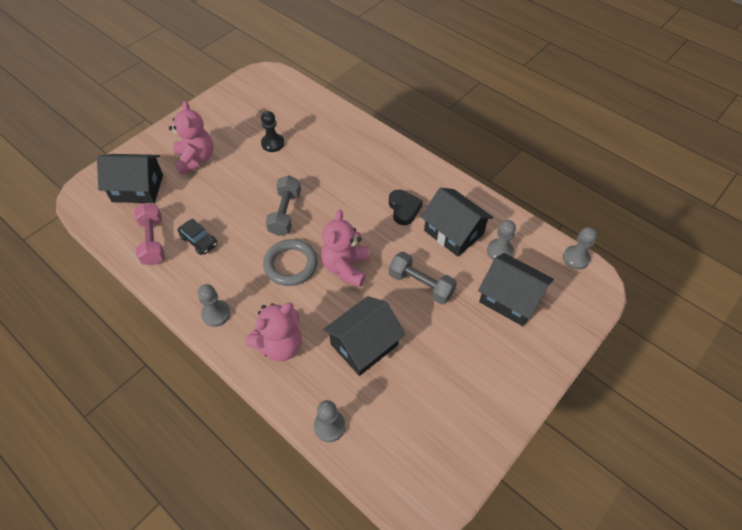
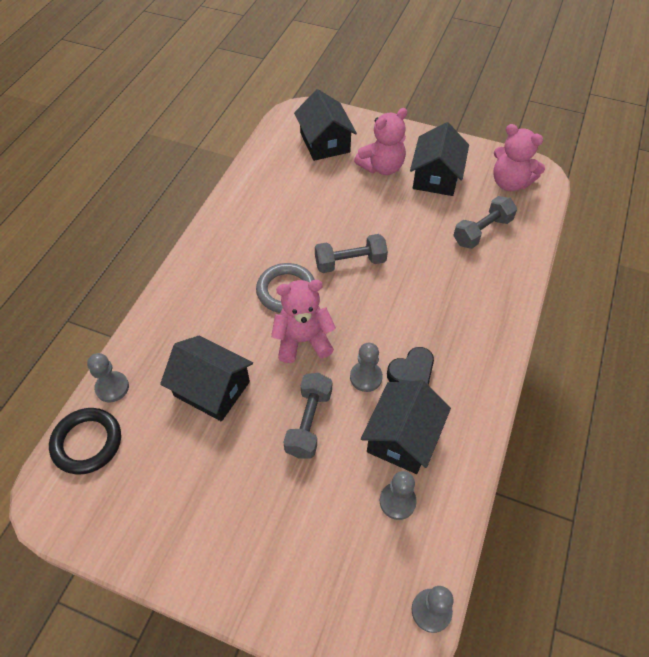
camera: 70 degrees right, 0 degrees up
(153, 241) = (269, 178): pink dumbbell -> none
(199, 241) = (284, 209): black car -> none
(216, 314) = (207, 254): grey pawn -> grey pawn (366, 377)
(272, 143) = (439, 217): black pawn -> none
(280, 345) = (189, 316): pink teddy bear -> pink teddy bear (510, 183)
(300, 125) = (482, 231): none -> grey dumbbell
(379, 458) = (87, 442): none -> black ring
(510, 298) = (327, 532): black house -> black house (436, 177)

